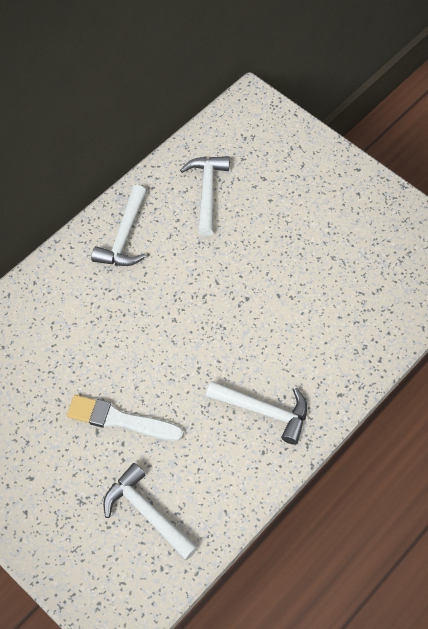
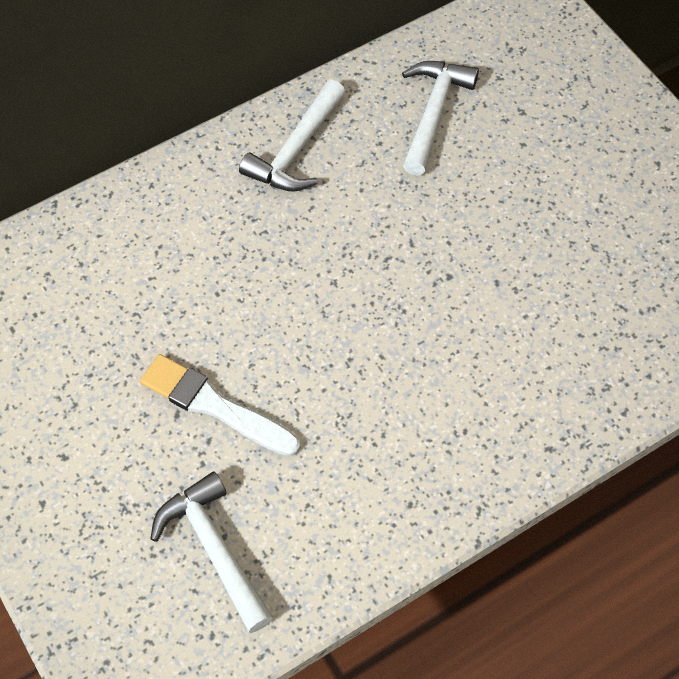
camera: 15 degrees right, 0 degrees up
(264, 411) = (428, 445): white hammer -> none

